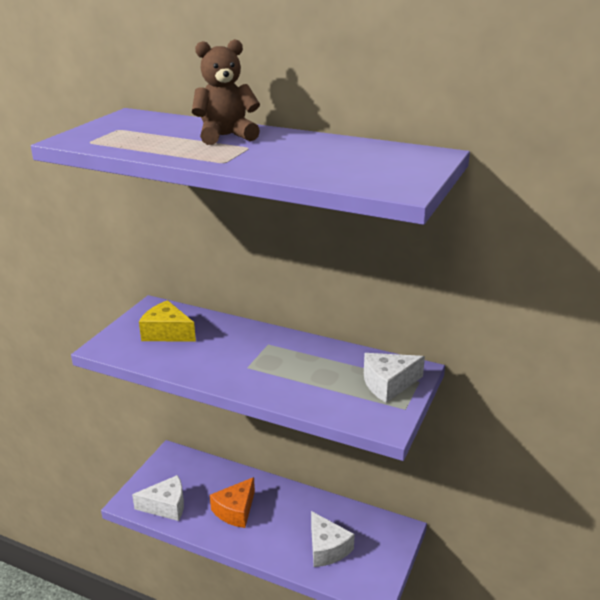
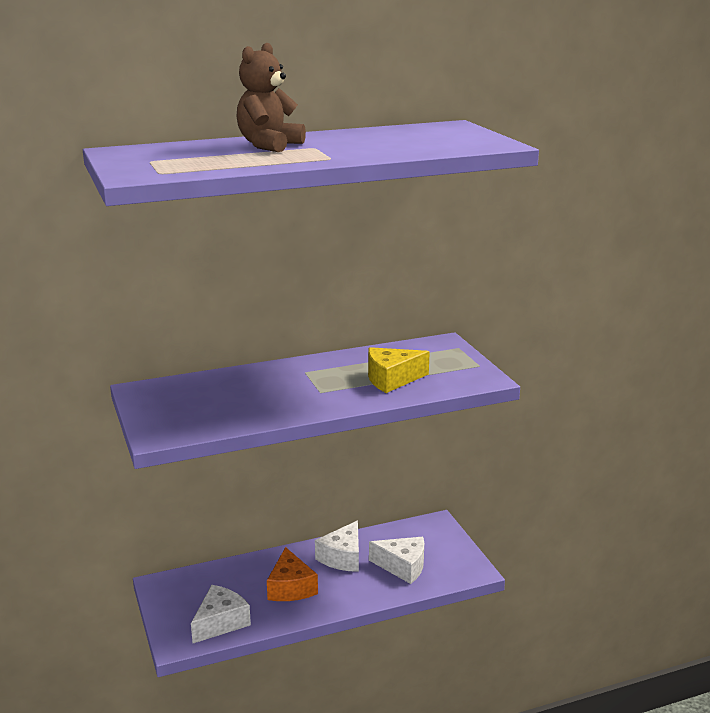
camera: 45 degrees left, 5 degrees down
(167, 333) = (198, 401): yellow cheese -> yellow cheese (391, 379)
(388, 384) = (443, 357): white cheese -> white cheese (342, 557)

